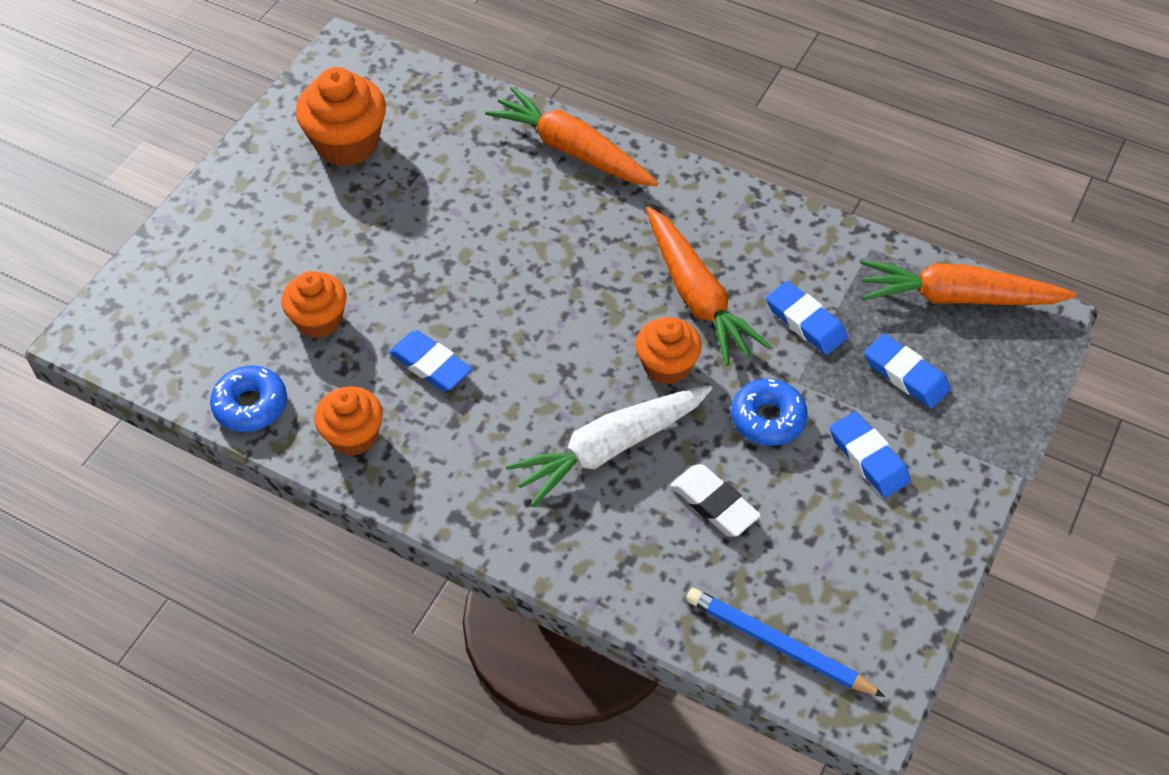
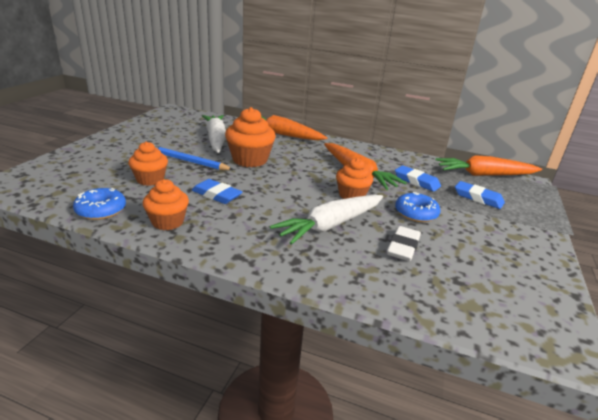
camera: 10 degrees left, 25 degrees down
(347, 143) = (171, 130): orange cupcake -> orange cupcake (250, 160)
(435, 175) = (216, 139): none -> white carrot
(714, 504) = (403, 247): white eraser -> white eraser turned 75 degrees clockwise
(778, 645) = (482, 316): blue pencil -> blue pencil (188, 161)
(868, 458) = (480, 227): blue eraser -> none

